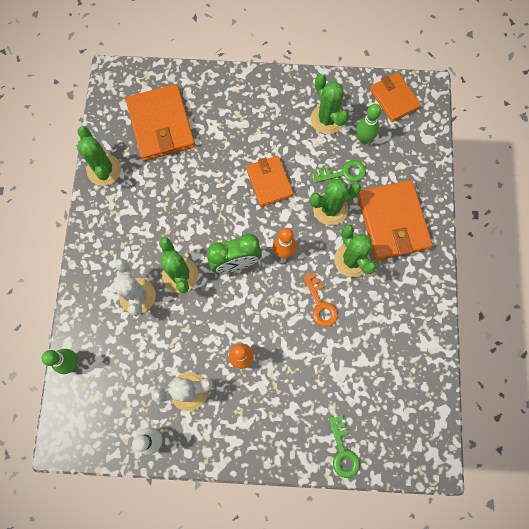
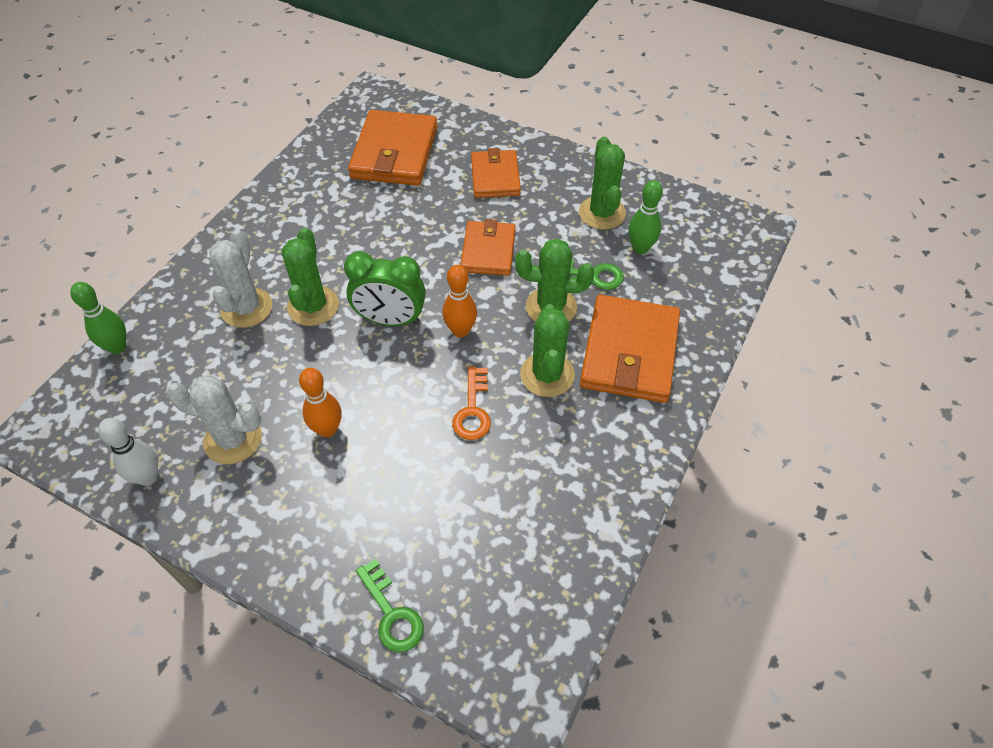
camera: 25 degrees right, 20 degrees down
(104, 170) = (300, 172): green cactus -> none
(343, 451) = (391, 613): green key -> green key turned 45 degrees counterclockwise
(394, 99) = (704, 221): orange wallet -> orange wallet (495, 177)

